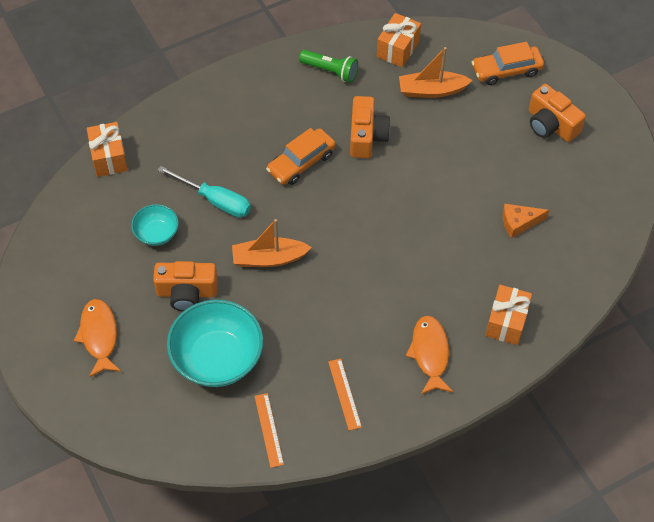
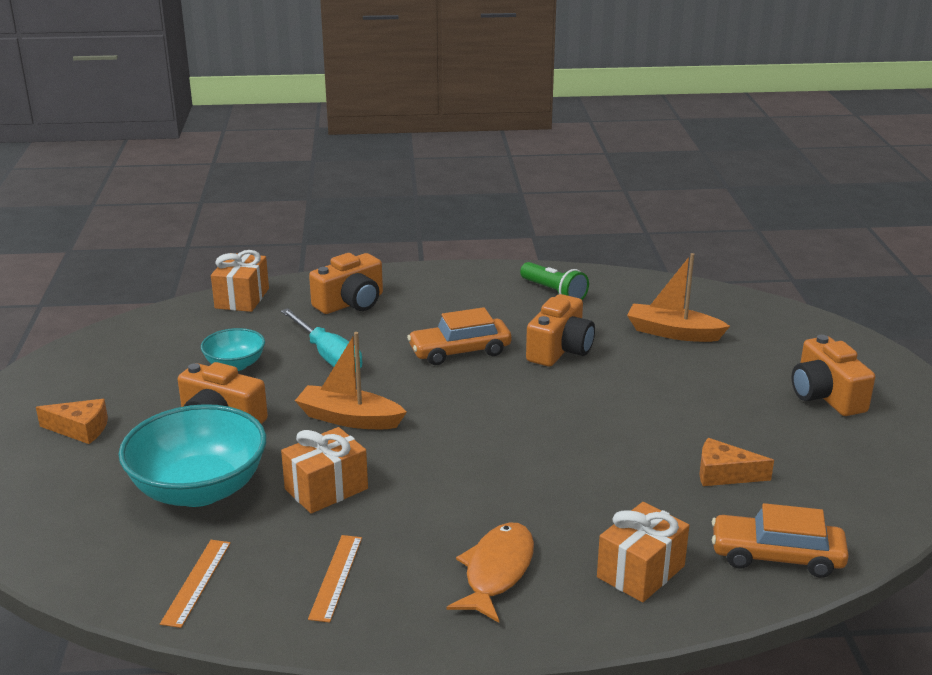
camera: 25 degrees right, 30 degrees down
(99, 336) = (80, 429): orange fish -> orange cheese
(193, 135) = (351, 303): none -> orange camera
(398, 49) = (651, 294): orange gift -> orange gift (326, 489)
(506, 70) = (787, 338): orange car -> orange car (776, 556)

